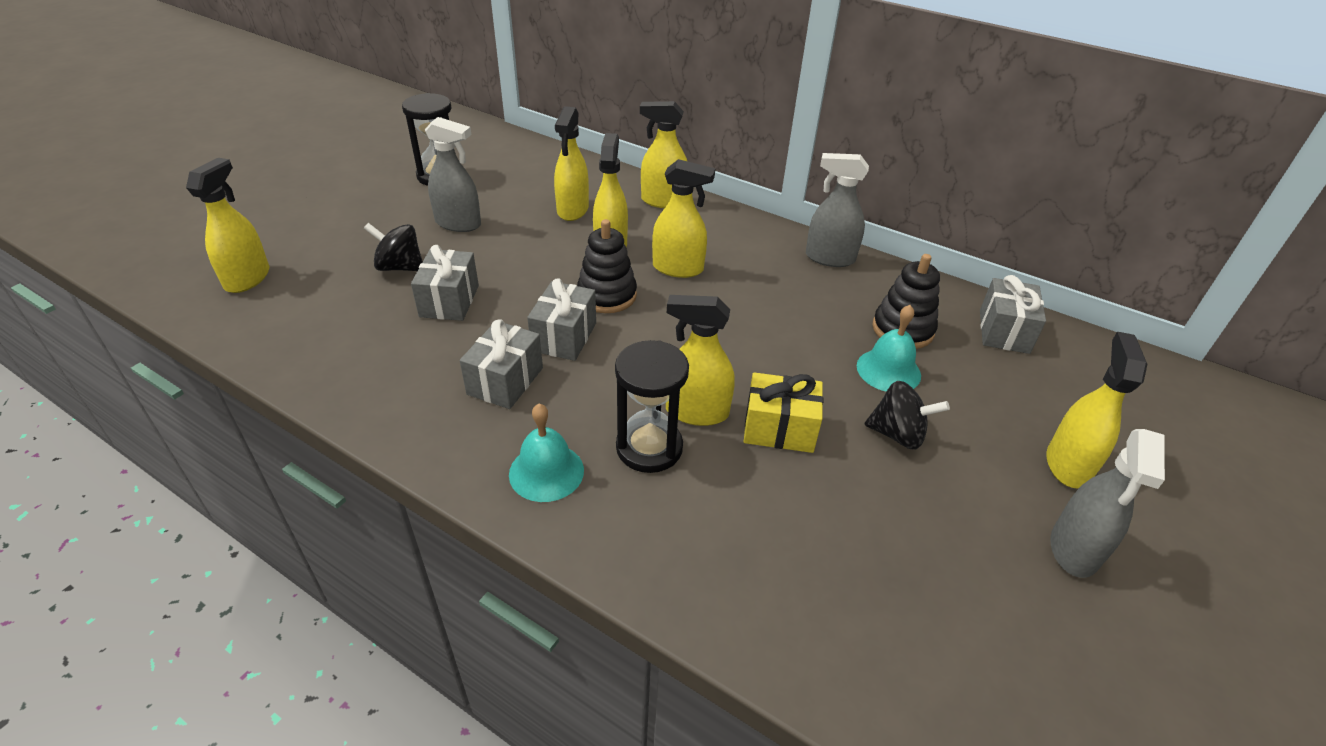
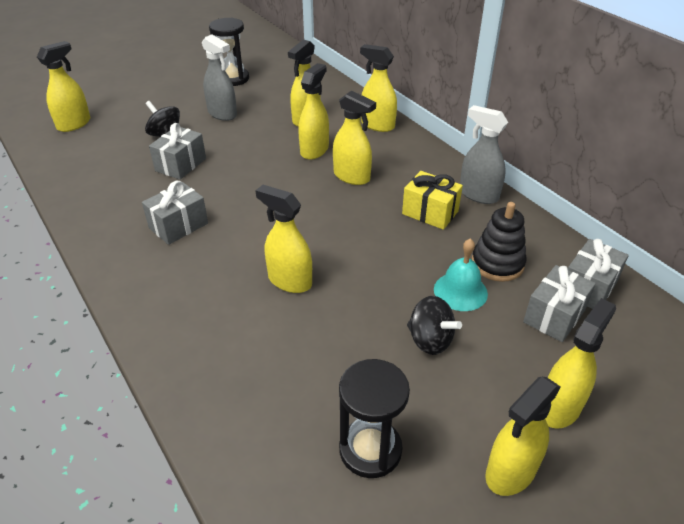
camera: 25 degrees right, 0 degrees up
(546, 472) = (162, 291): turquoise bell -> none
(564, 337) = (237, 206): grey gift -> grey gift (554, 316)
(607, 295) = (286, 184): black stacking toy -> none
(649, 447) = (239, 295): black hourglass -> black hourglass (370, 450)
(779, 429) = (340, 310): yellow gift -> yellow gift (430, 212)
(1074, 549) = (510, 472): grey spray bottle -> yellow spray bottle

